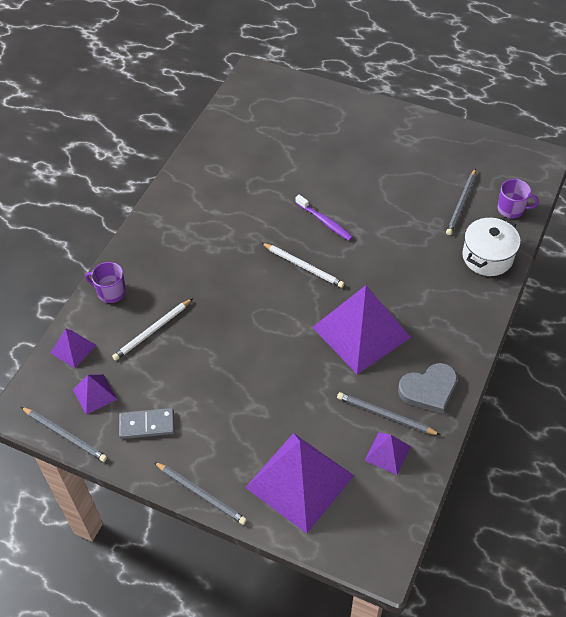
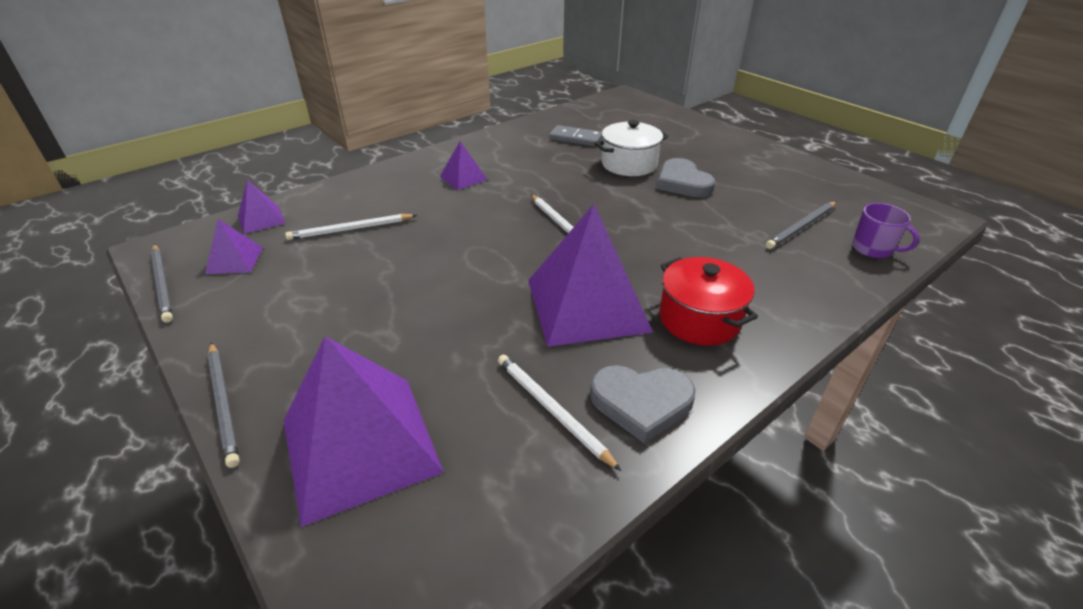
camera: 25 degrees right, 15 degrees down
(111, 292) = (346, 190): purple mug -> none
(147, 425) = (251, 306): grey domino -> grey domino (575, 138)
(324, 222) = (617, 199): purple toothbrush -> none
(362, 184) = (682, 182): none -> grey heart
(385, 415) = (552, 410): grey pencil -> white pencil
(387, 453) = (518, 463): purple pyramid -> purple pyramid (463, 178)
(432, 315) = (699, 319): none -> red pot
(487, 257) = (815, 284): white pot -> white pot (629, 164)

